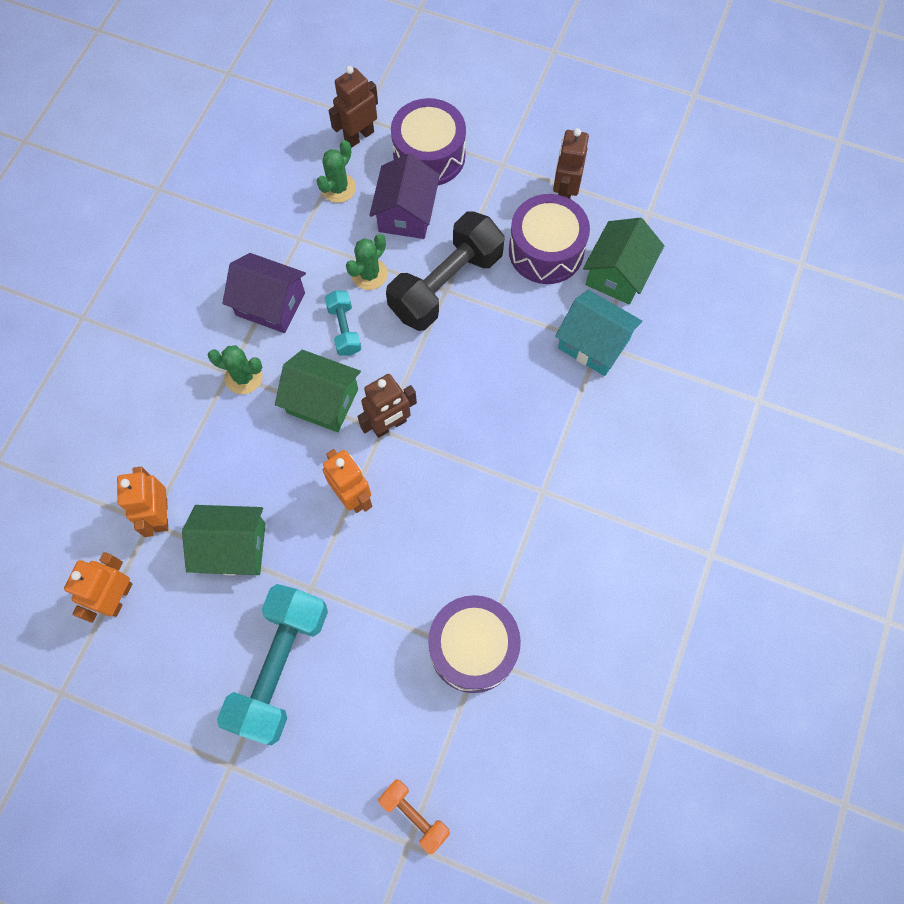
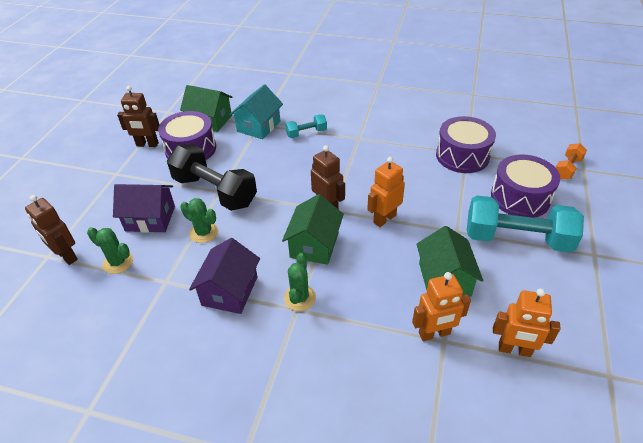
camera: 95 degrees left, 25 degrees down
(344, 329) = (252, 240): turquoise dumbbell -> turquoise dumbbell (306, 133)
(429, 155) = (98, 212): purple drum -> purple drum (520, 197)

